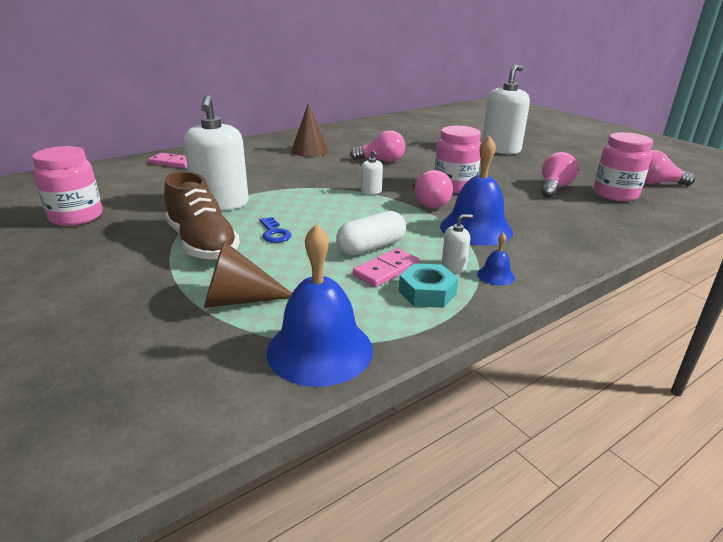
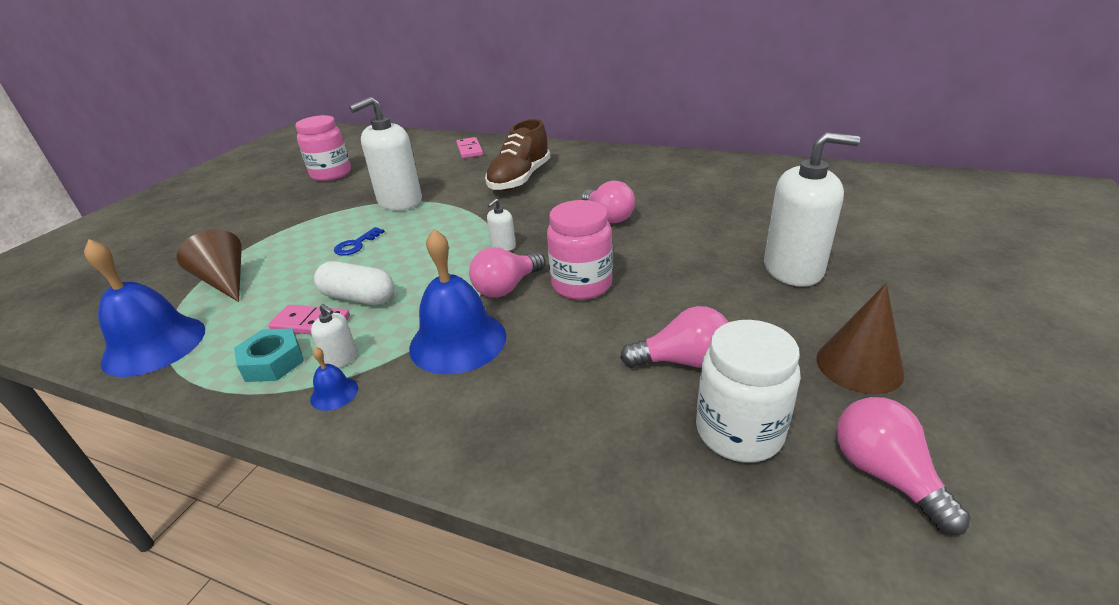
camera: 60 degrees right, 5 degrees up
(202, 243) = (315, 229): brown shoe -> brown shoe (520, 179)
(309, 150) = (583, 176): brown cone -> brown cone (859, 365)
(615, 194) = (739, 432): pink jar -> white jar

